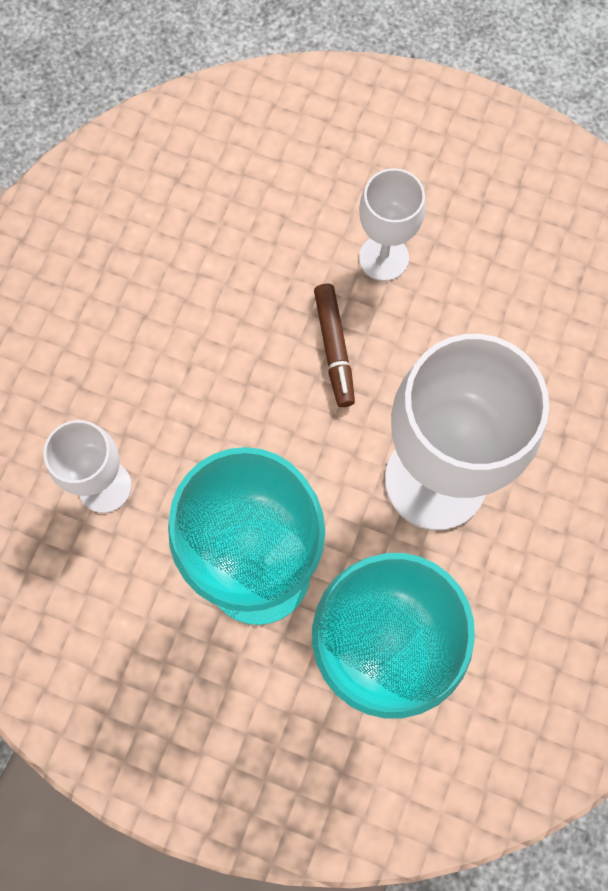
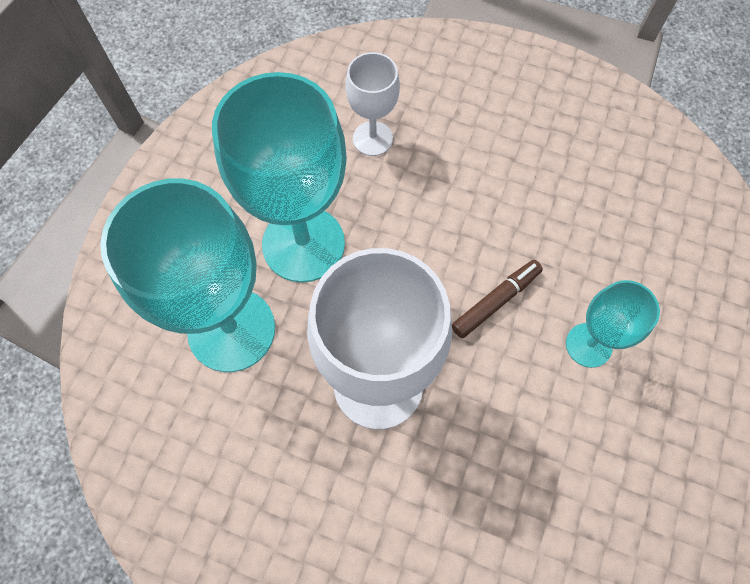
camera: 90 degrees right, 5 degrees down
(334, 349) = (496, 301): brown marker -> brown marker turned 150 degrees clockwise
(384, 258) = (588, 345): white goblet -> turquoise goblet

